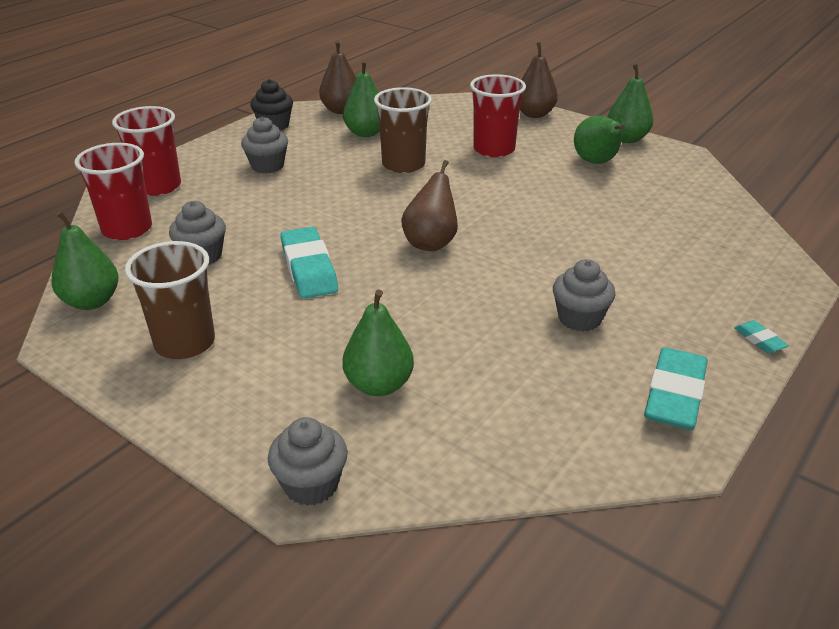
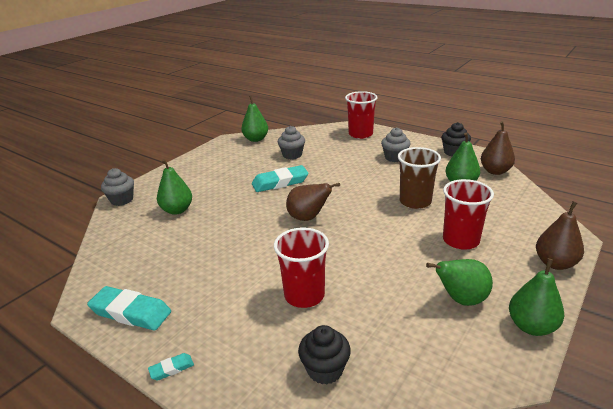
camera: 90 degrees right, 5 degrees down
(127, 229) = (316, 135): red cup -> red cup (304, 295)
(185, 343) = (222, 162): brown cup -> none
(579, 318) = (217, 276): grey cupcake -> none
(717, 238) = (325, 369): none -> black cupcake

